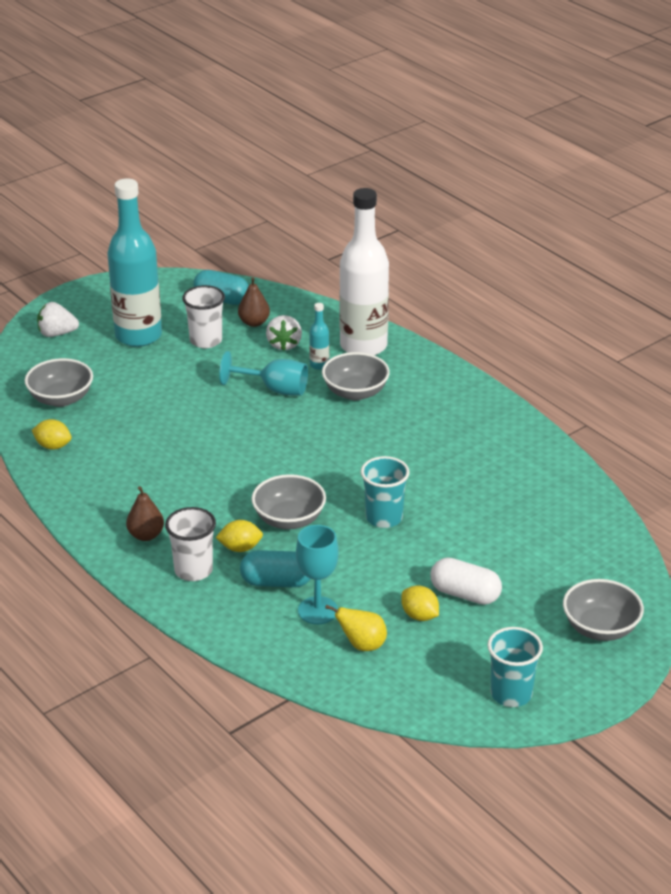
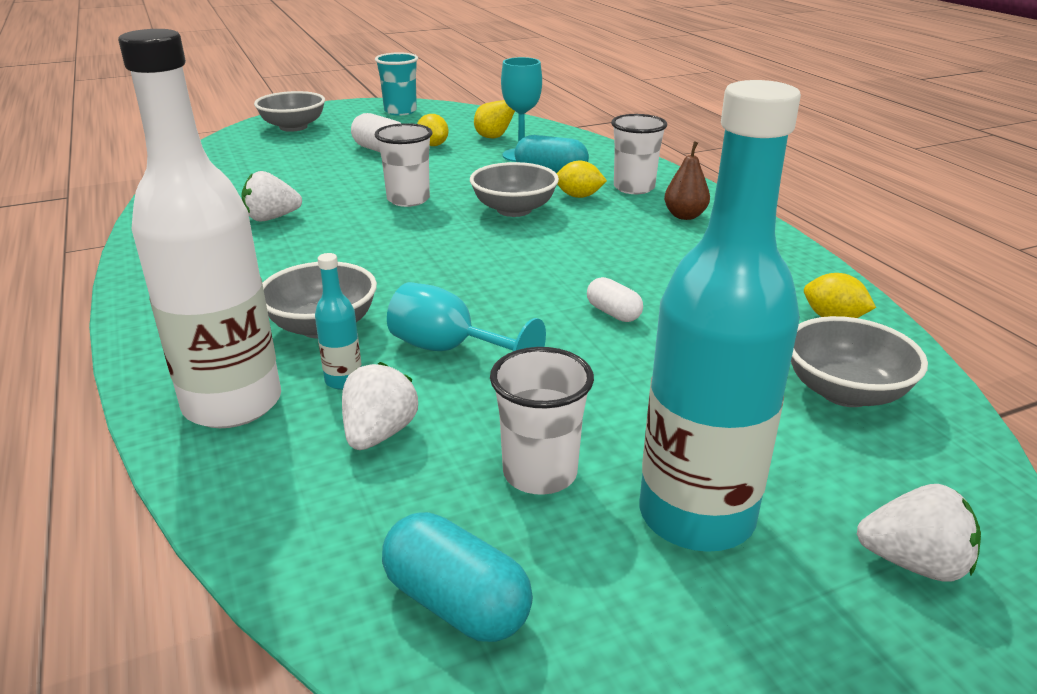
camera: 165 degrees left, 5 degrees down
(188, 428) = (613, 313): none -> white capsule
(254, 322) = (411, 504): brown pear -> none
(384, 518) = (408, 199): turquoise cup -> white cup
(474, 476) = (272, 218): none -> white strawberry

